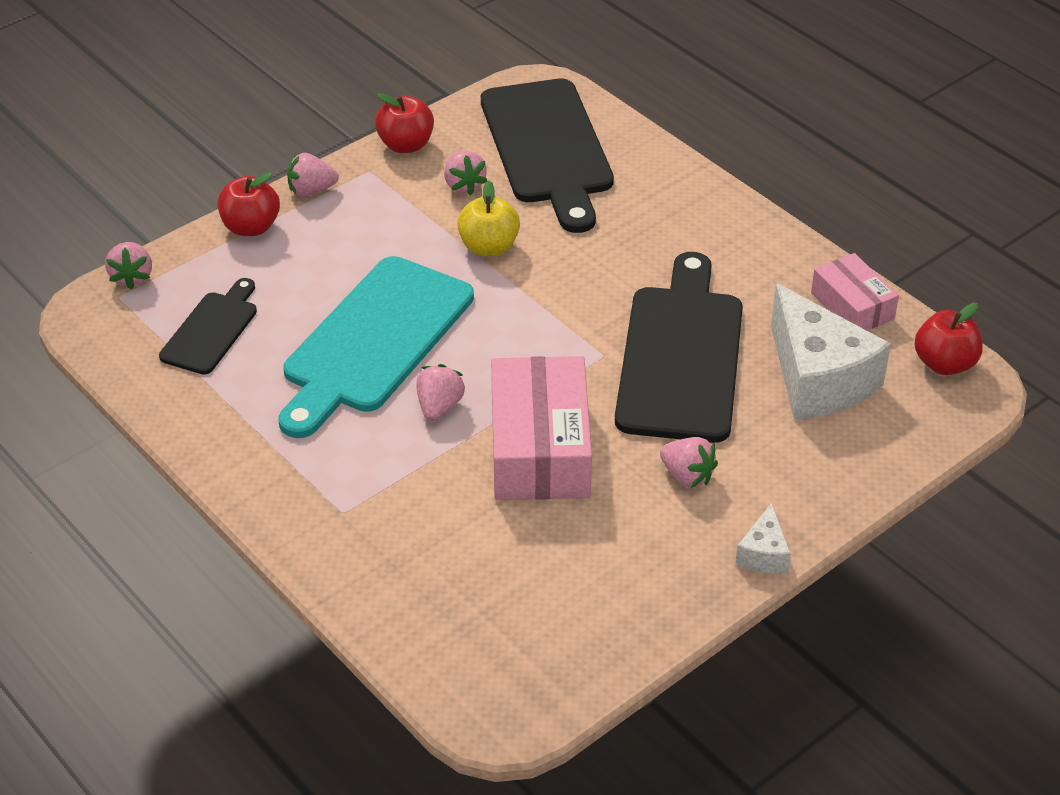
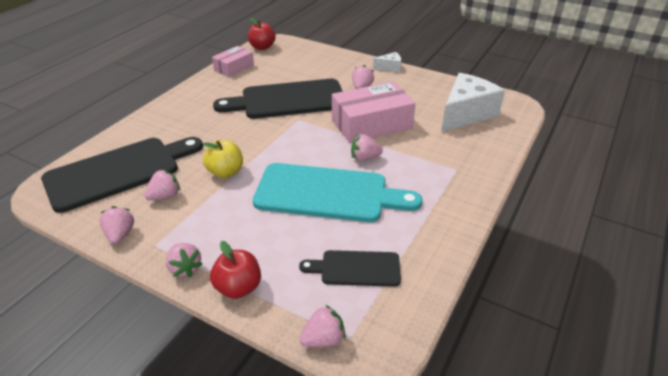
camera: 110 degrees left, 5 degrees down
(406, 145) = (120, 235): red apple -> pink strawberry
(818, 378) = (285, 69): white cheese -> white cheese (466, 113)

